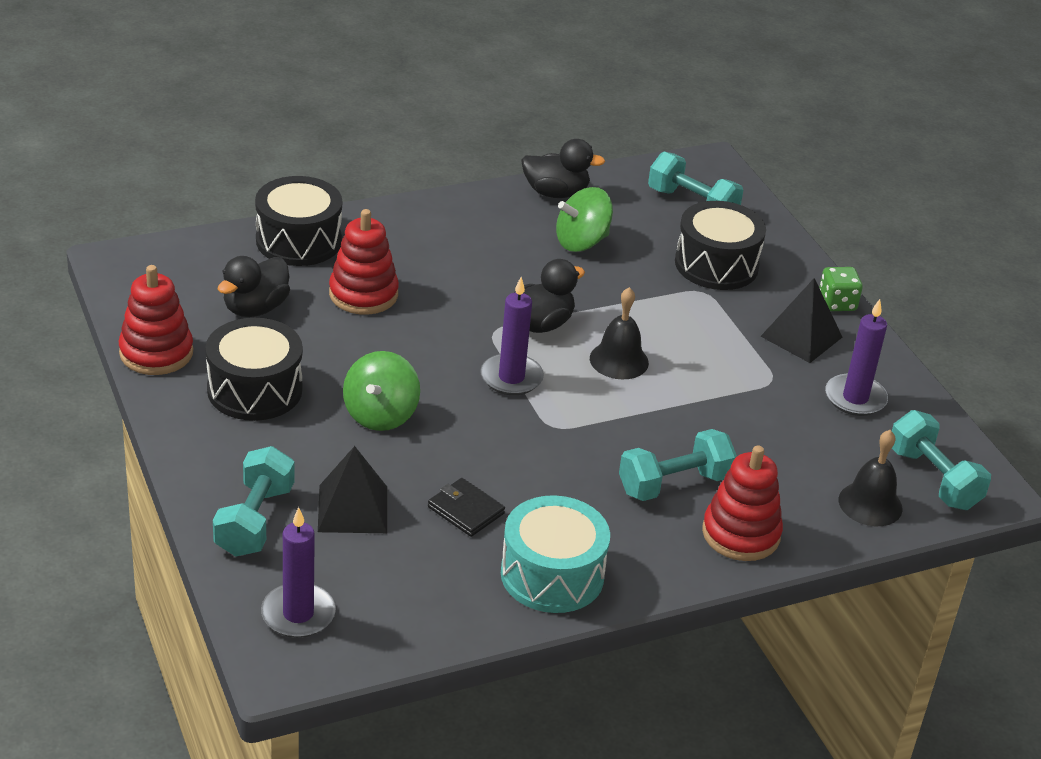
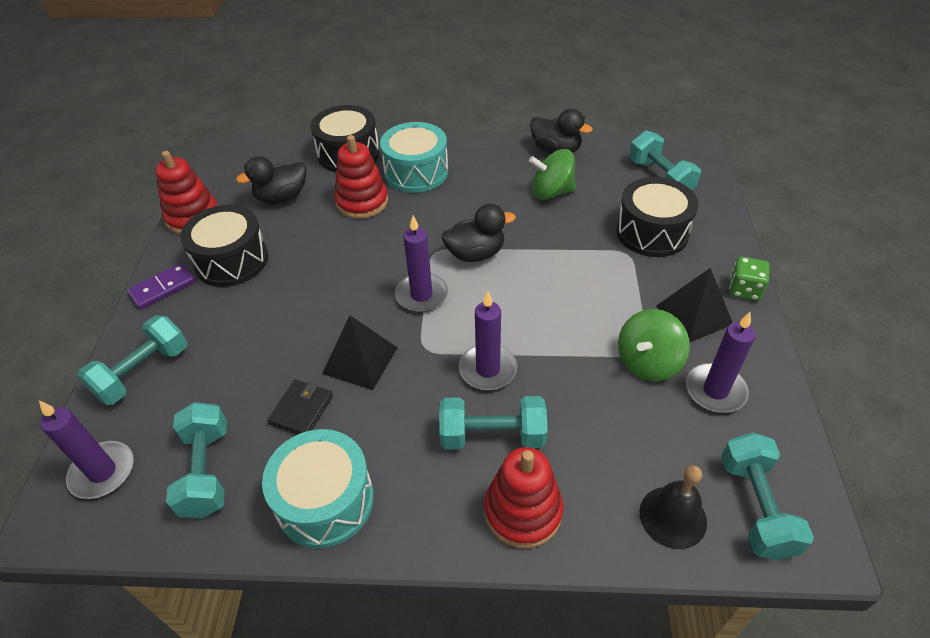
camera: 30 degrees right, 10 degrees up
(194, 436) = (163, 288): none -> purple domino
(353, 508) = (219, 382): black pyramid -> black pyramid (360, 360)
(380, 414) = (301, 303): green spinning top -> green spinning top (648, 362)
(404, 248) = (416, 172): none -> turquoise drum
(410, 584) = (206, 471): none -> turquoise dumbbell
(466, 510) = (301, 410): black wallet -> black wallet turned 45 degrees clockwise
(619, 360) = (518, 300): black bell -> none
(631, 430) = (488, 369): none -> purple candle

